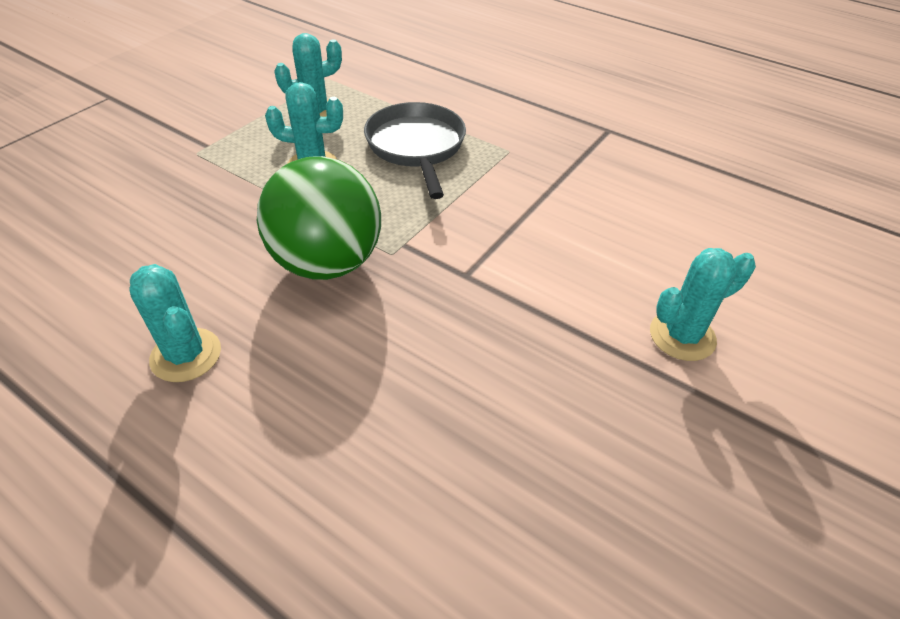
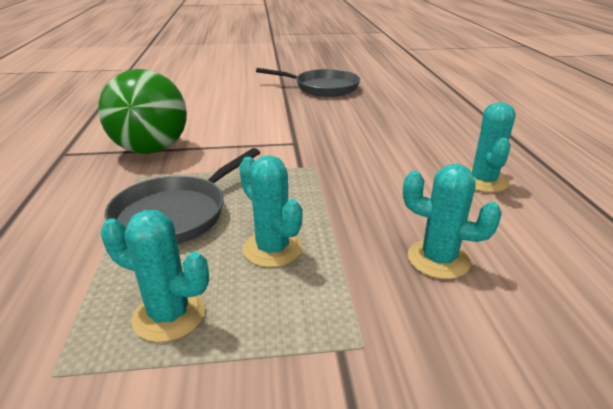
camera: 130 degrees left, 15 degrees down
(327, 263) = (357, 180): green ball -> green ball (151, 149)
(679, 466) = (322, 88): none -> grey pan
(682, 336) = (258, 98): turquoise cactus -> turquoise cactus (438, 259)

